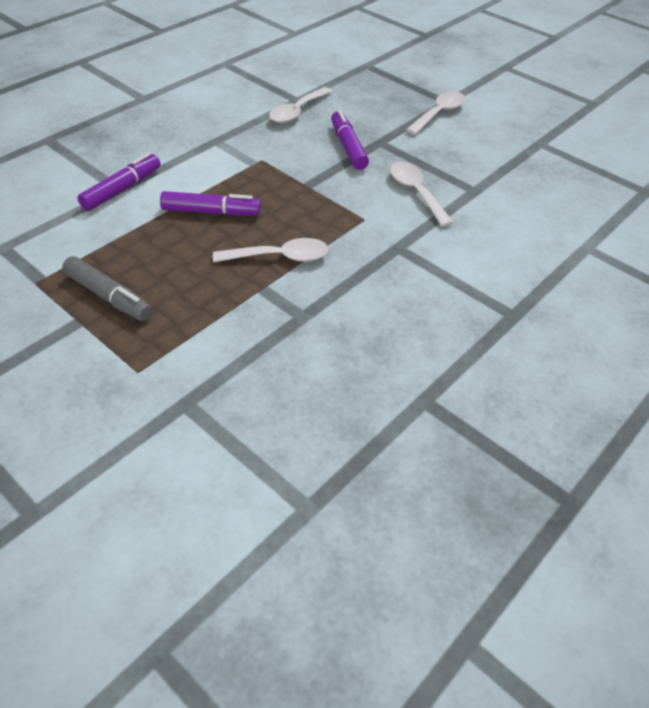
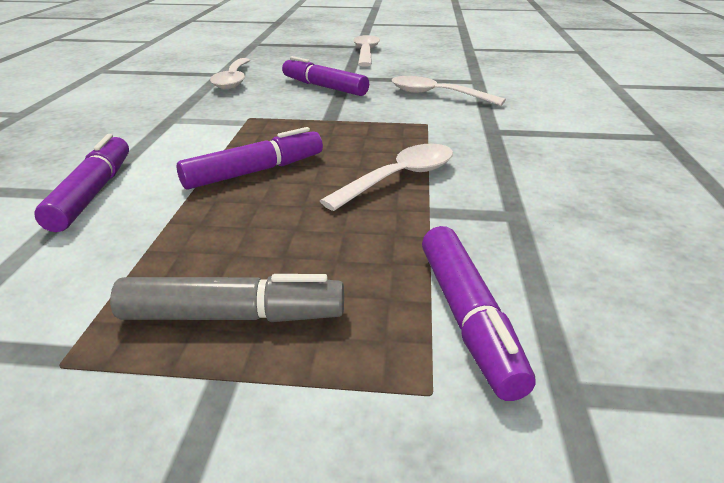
camera: 35 degrees left, 15 degrees down
(193, 353) = (468, 318): none -> purple marker

